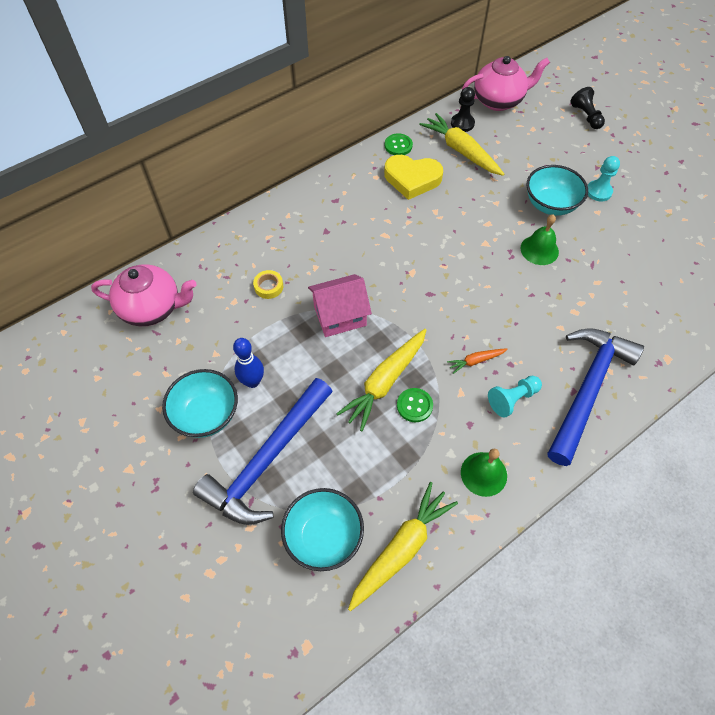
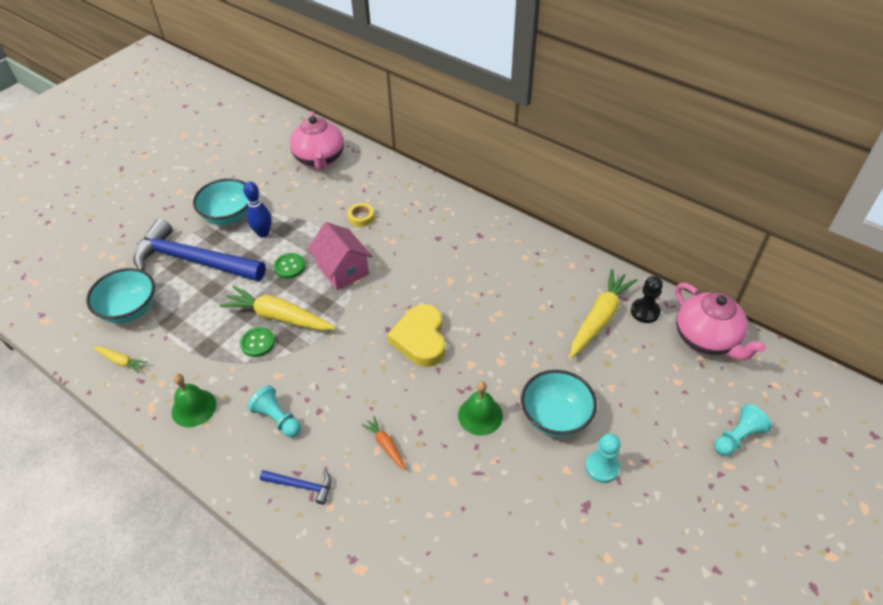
camera: 75 degrees right, 10 degrees down
(398, 145) = (578, 264): green button -> green button (289, 266)
(401, 548) = (121, 361): yellow carrot -> yellow carrot, size x0.49
(412, 179) = (535, 285): yellow heart -> yellow heart (420, 339)
(475, 361) = (316, 381): orange carrot -> orange carrot (385, 445)
(586, 116) = (737, 437): black pawn -> turquoise pawn
(587, 389) = (301, 486): blue hammer -> blue hammer, size x0.42

